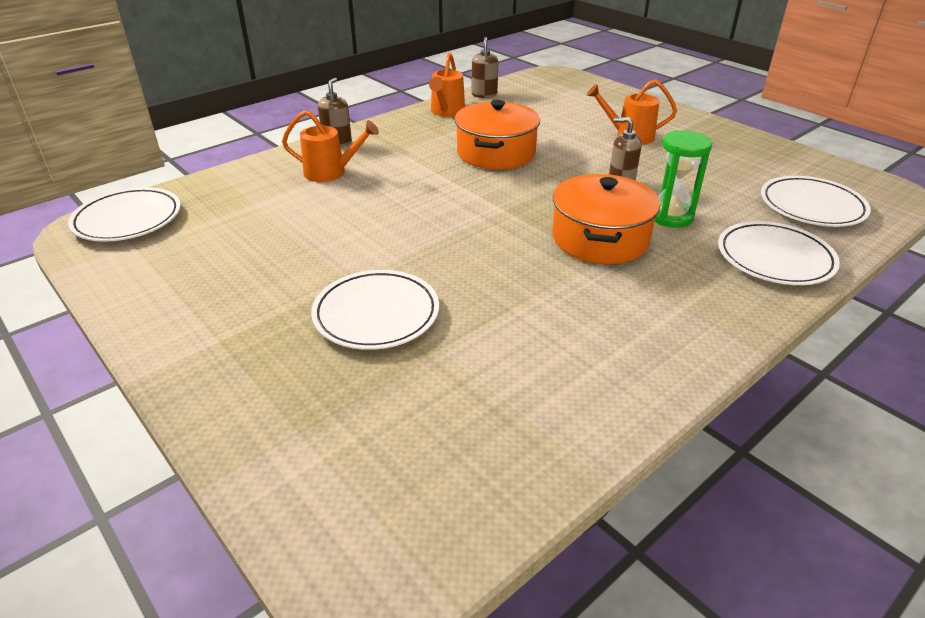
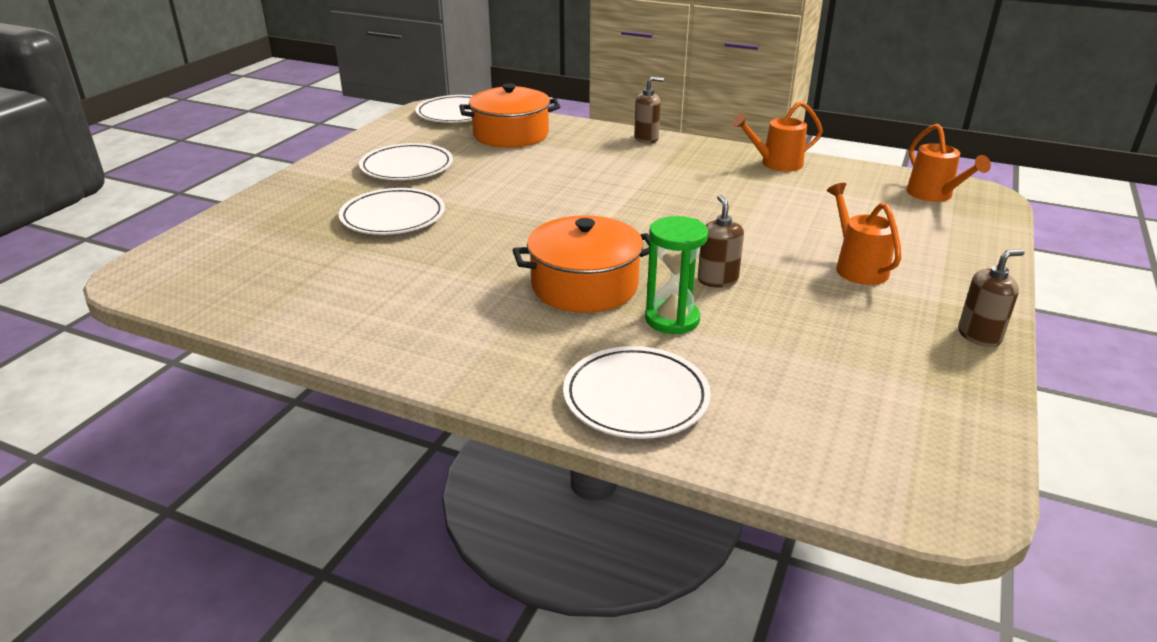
camera: 65 degrees right, 5 degrees down
(331, 172) = (589, 150): orange watering can -> orange watering can (934, 195)
(484, 94) = (850, 171): brown soap dispenser -> brown soap dispenser (979, 336)
(496, 153) = (711, 205): orange pot -> orange pot (511, 135)
(812, 206) = (810, 421): white plate -> white plate (407, 167)

